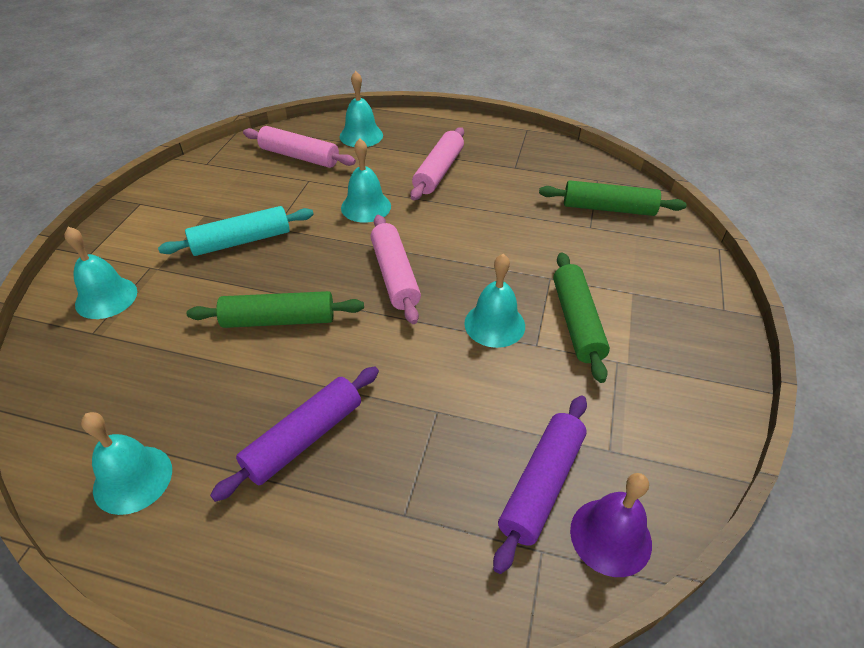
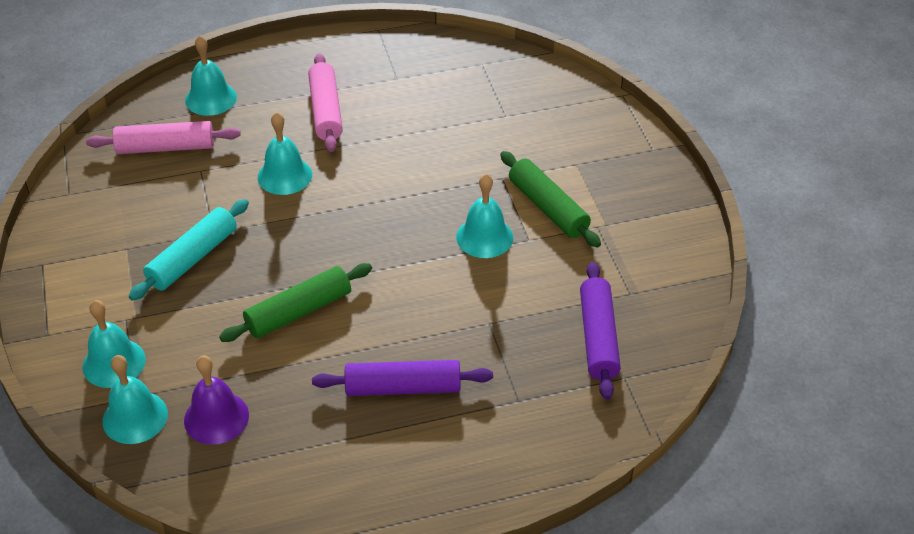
camera: 30 degrees left, 0 degrees up
(133, 479) = (295, 475): turquoise bell -> turquoise bell (135, 417)
(304, 438) = (403, 387): purple rolling pin -> purple rolling pin turned 75 degrees clockwise
(394, 275) = (367, 230): pink rolling pin -> none
(608, 208) = (510, 91): green rolling pin -> none
(610, 536) = (662, 348): purple bell -> purple bell (216, 417)

